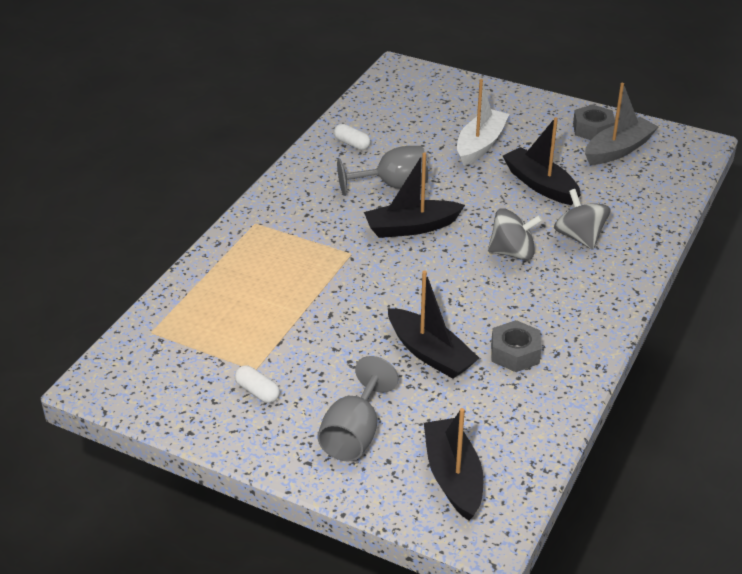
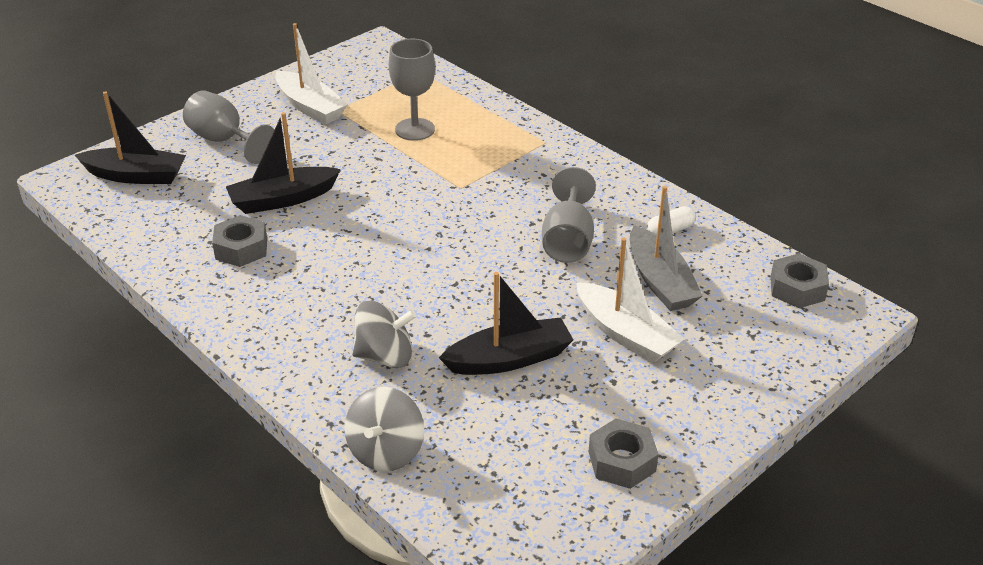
camera: 110 degrees right, 0 degrees up
(257, 392) = (310, 107): white capsule -> white boat
(269, 305) = (415, 129): none -> grey goblet
(387, 89) = (797, 288): none -> grey nut
(411, 227) = (481, 235): black boat -> none
(512, 253) = (391, 294): grey spinning top -> grey spinning top (386, 451)
(618, 150) = (555, 469): grey boat -> grey boat (660, 281)

